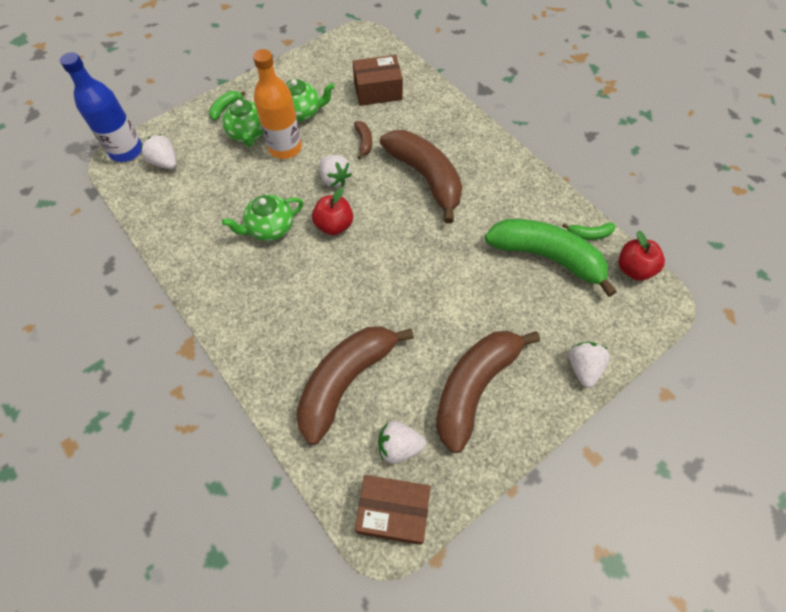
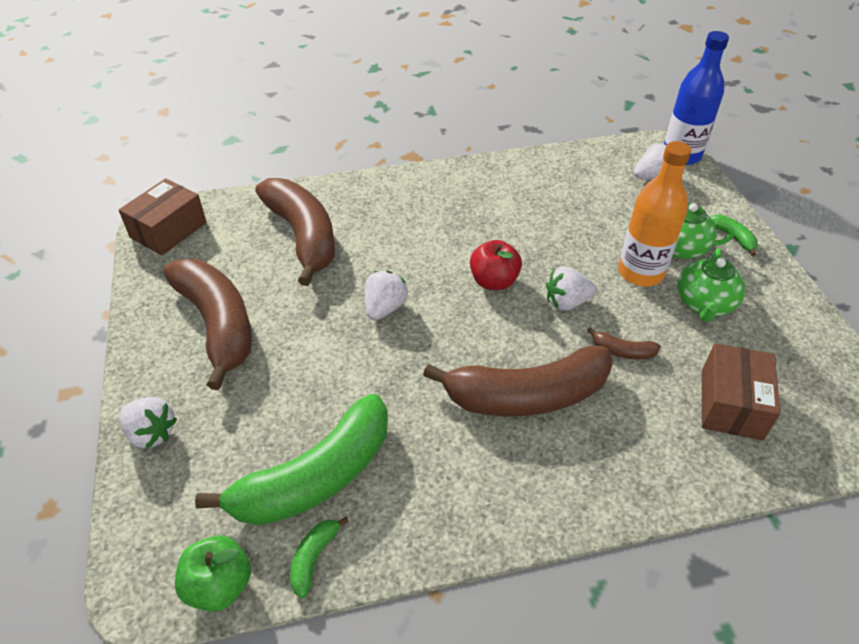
camera: 115 degrees right, 15 degrees down
(270, 228) = (518, 231): green teapot -> none
(399, 446) = (214, 251): white strawberry -> white strawberry (385, 308)
(633, 269) = (219, 585): red apple -> green apple

